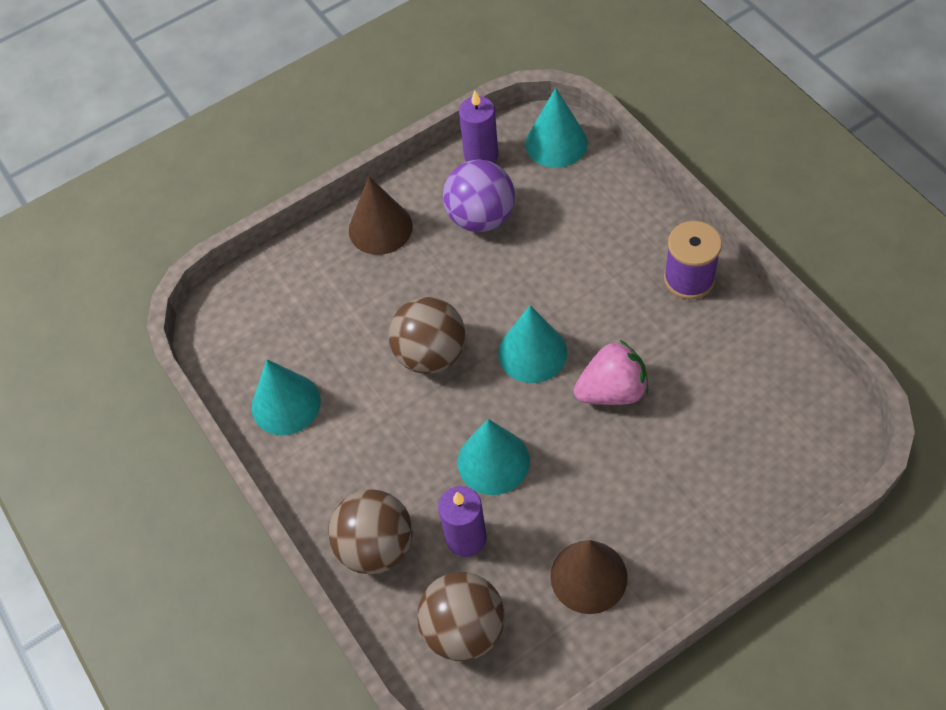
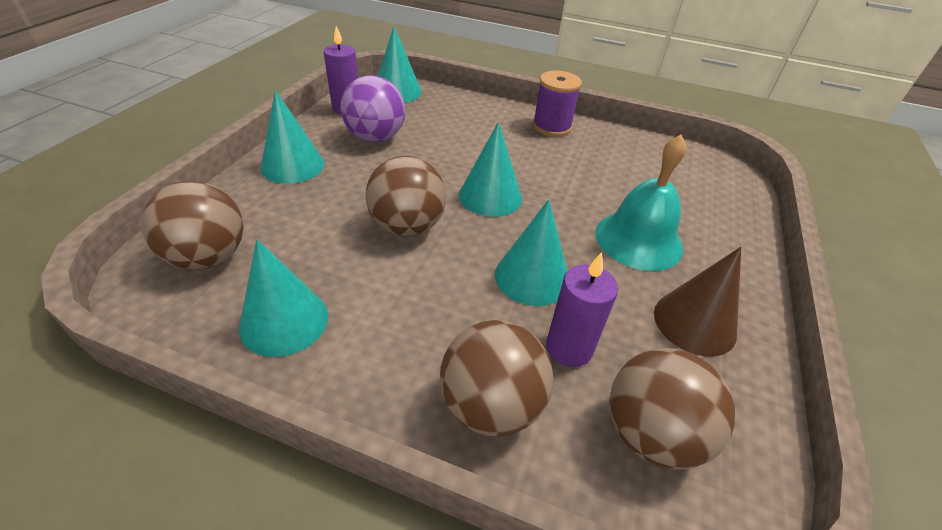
camera: 45 degrees left, 15 degrees down
(264, 314) = (208, 257): none -> brown ball
(380, 228) = (292, 165): brown cone -> turquoise cone
(612, 391) = (571, 197): pink strawberry -> none
(628, 474) = (638, 240): none -> turquoise bell

